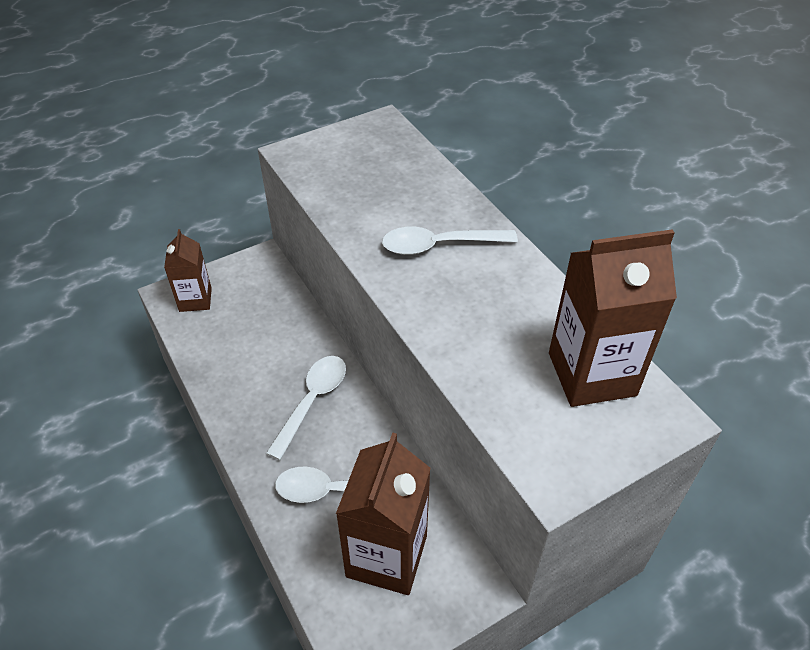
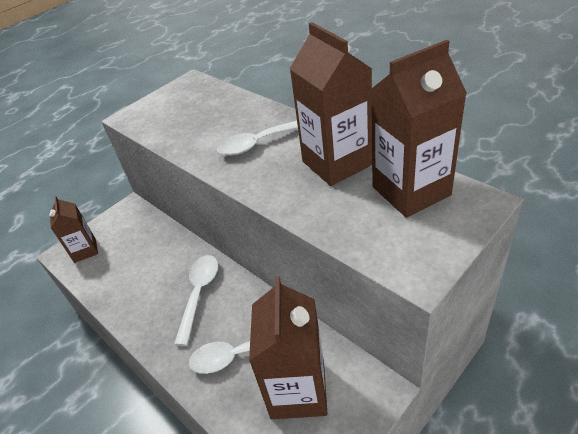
camera: 10 degrees left, 5 degrees down
(519, 306) = (336, 163): none -> brown carton

